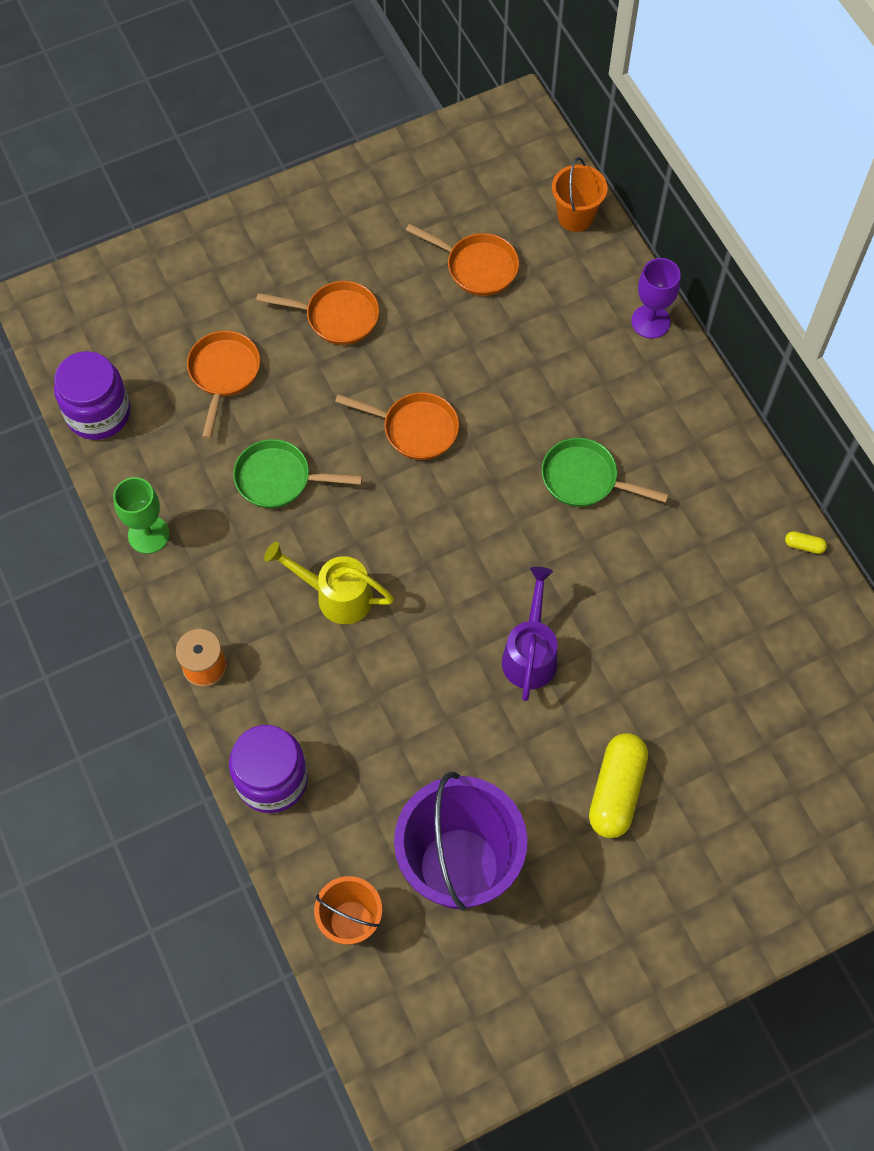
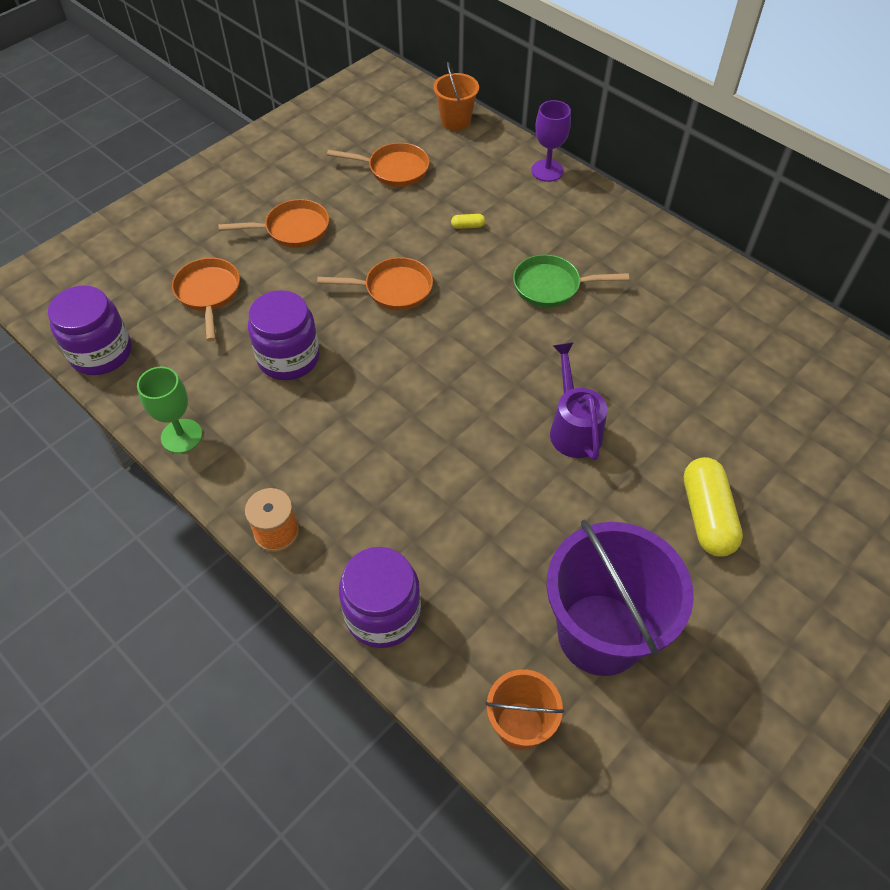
camera: 20 degrees left, 10 degrees down
(279, 479) = (288, 358): green pan -> purple jar
(336, 595) = (379, 434): yellow watering can -> none
(804, 545) = (749, 284): yellow capsule -> yellow capsule (468, 226)

